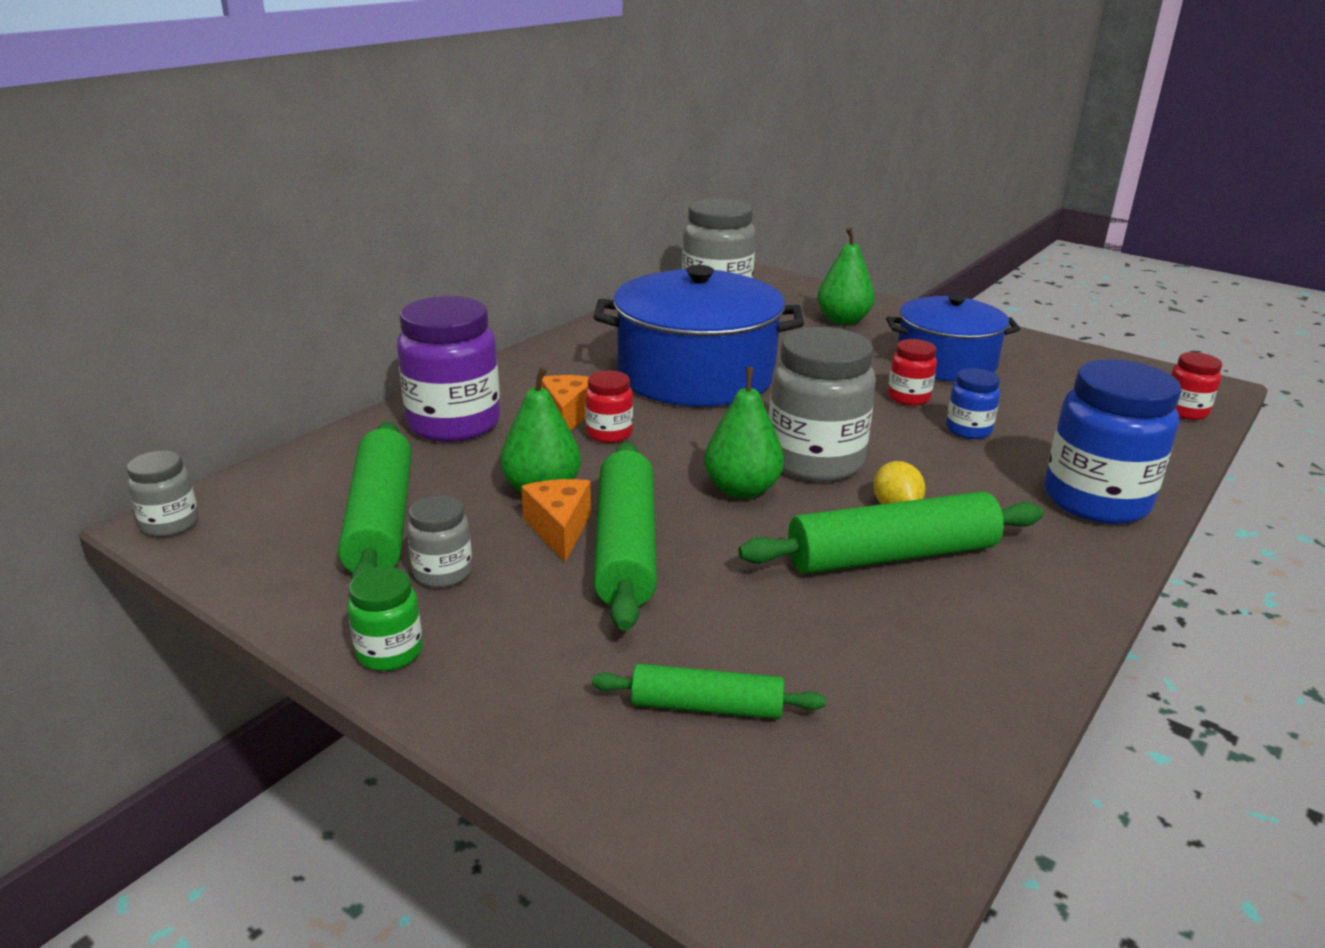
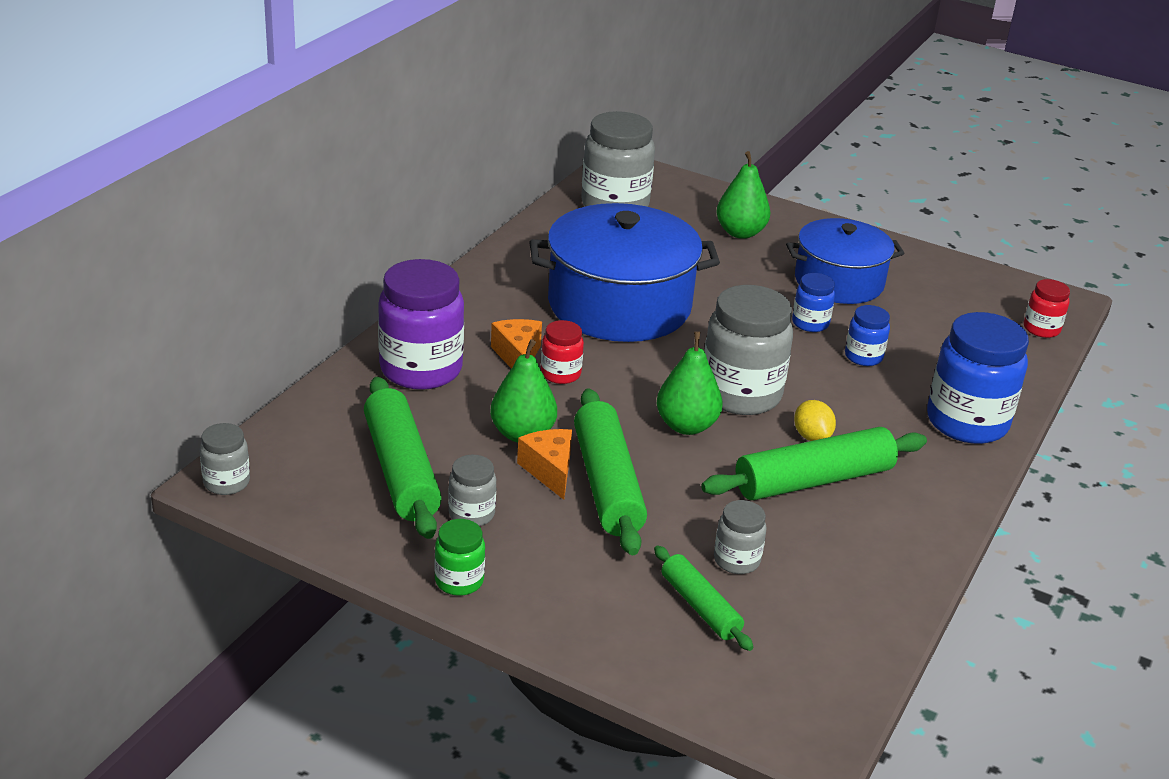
camera: 10 degrees left, 5 degrees up
(706, 706) = (700, 607): green rolling pin -> green rolling pin turned 60 degrees clockwise
(771, 647) = (736, 560): none -> grey jar
(908, 397) = (810, 323): red jar -> blue jar

